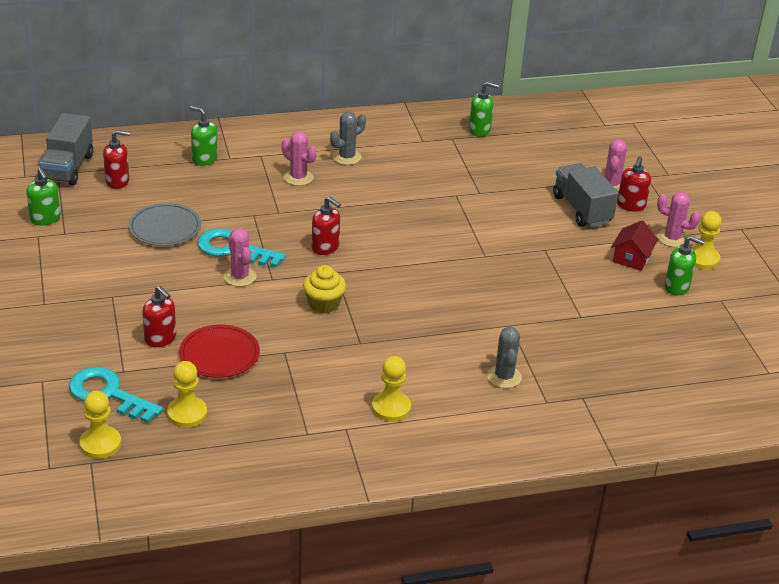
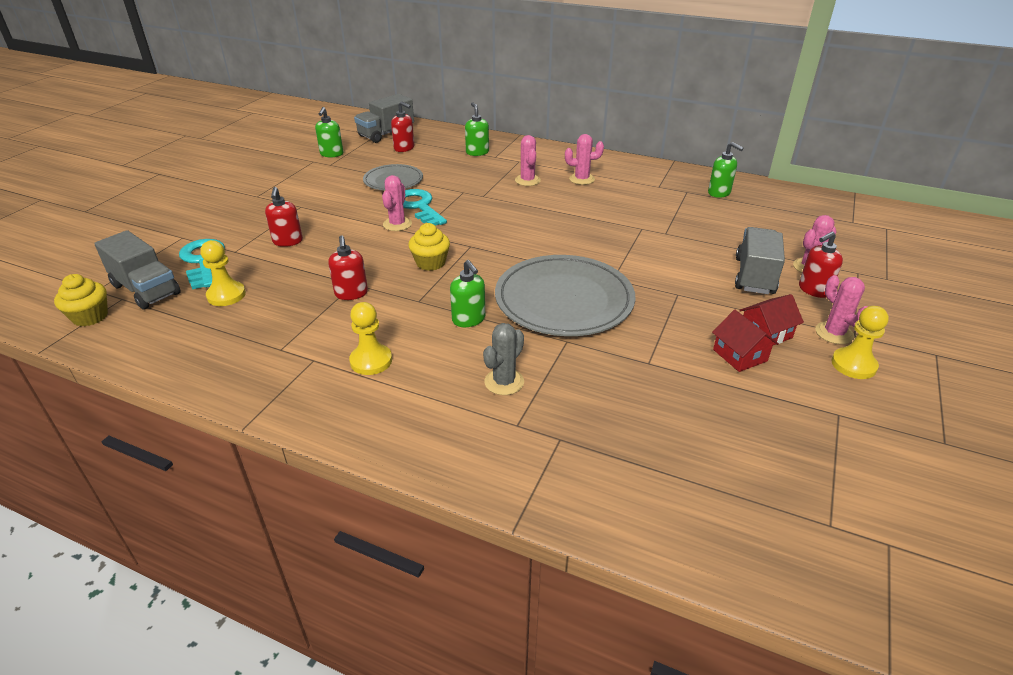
camera: 40 degrees right, 0 degrees up
(91, 490) = (90, 316): none -> yellow cupcake
(100, 444) = (146, 289): yellow pawn -> grey truck
(219, 354) = (308, 266): red plate -> none
(325, 247) = (485, 228): red soap dispenser -> red soap dispenser (351, 293)
(347, 157) = (582, 179): grey cactus -> pink cactus
(470, 291) = (564, 300): none -> grey plate
(631, 283) = (740, 355): none -> red house
(677, 287) = (793, 379): green soap dispenser -> green soap dispenser (469, 319)

